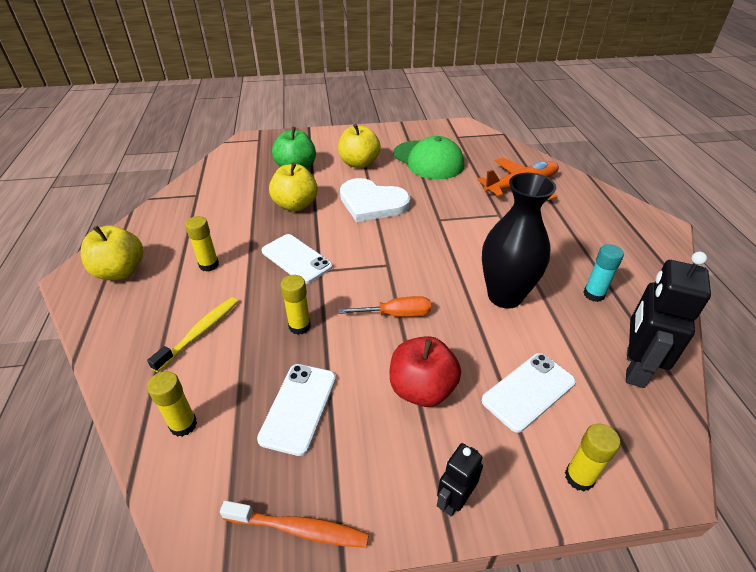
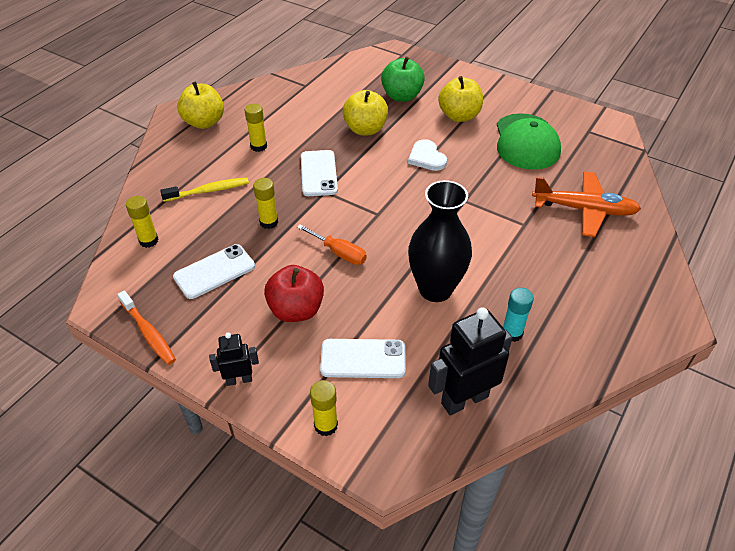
camera: 40 degrees right, 5 degrees up
(372, 203) = (426, 157): white heart -> white heart, size x0.60

